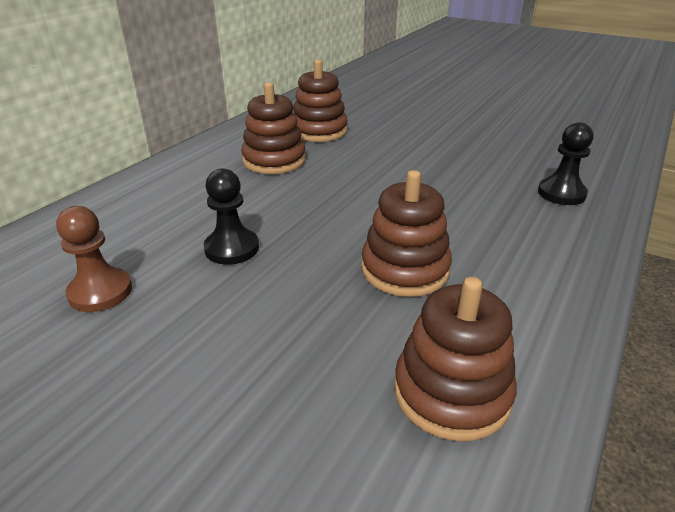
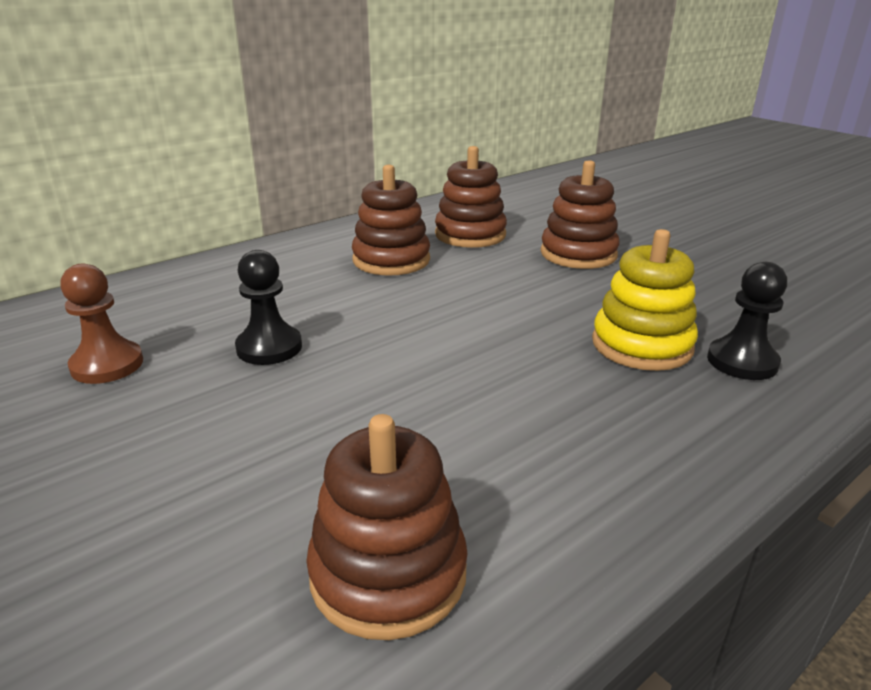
camera: 20 degrees right, 5 degrees down
(405, 269) = (447, 413): brown stacking toy -> brown stacking toy (578, 254)
(495, 194) = (641, 345): none -> yellow stacking toy

